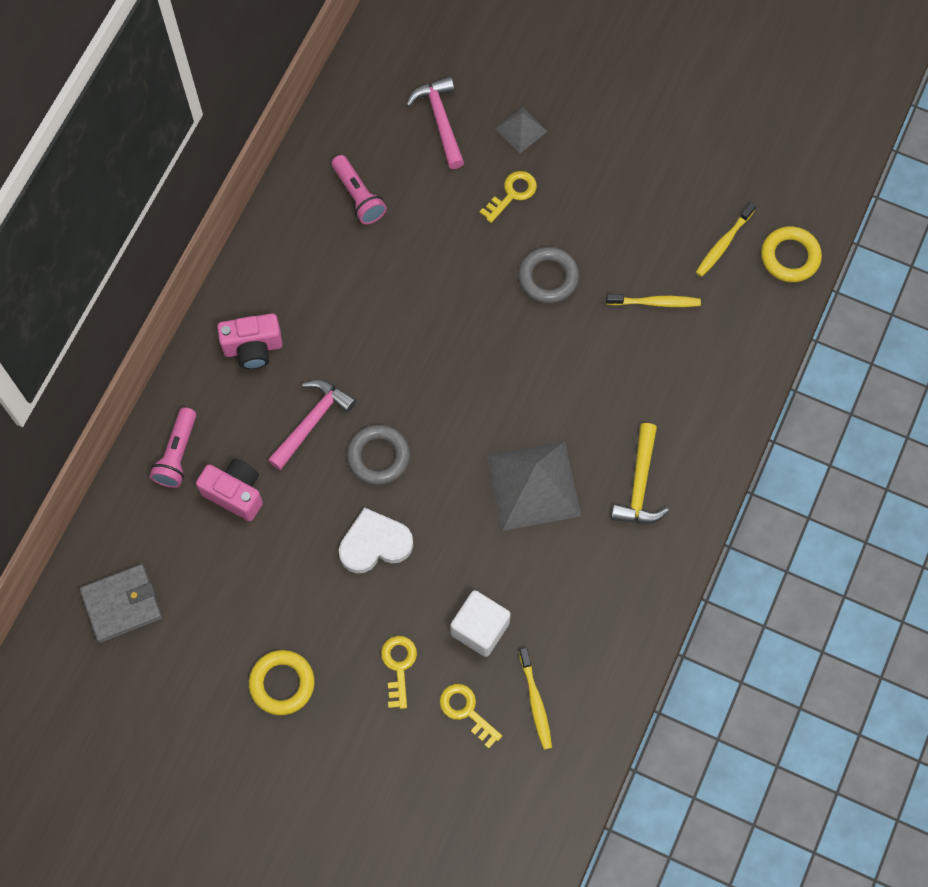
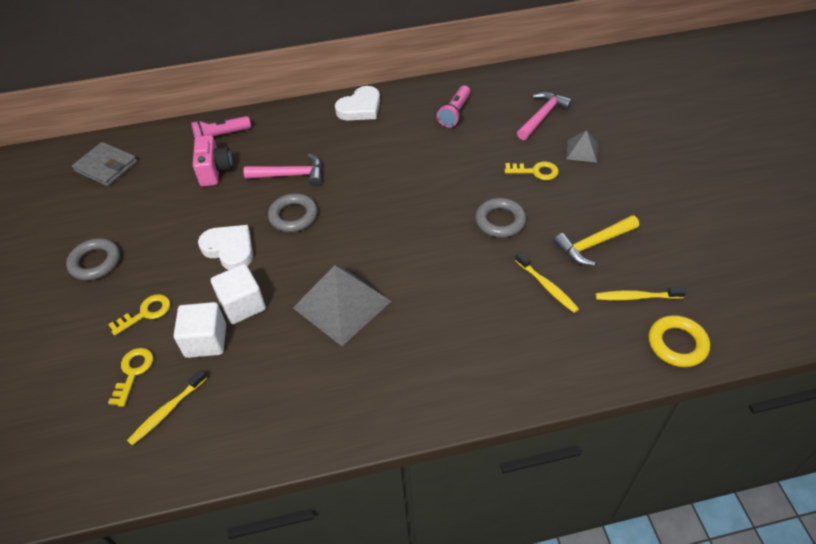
camera: 55 degrees right, 20 degrees down
(253, 348) = (315, 127): pink camera -> none
(261, 281) = (360, 108): none -> white heart
(282, 683) = (95, 262): yellow ring -> grey ring
(462, 572) = (242, 305): none -> white cube
(639, 484) = (398, 366): yellow hammer -> yellow hammer (593, 244)

